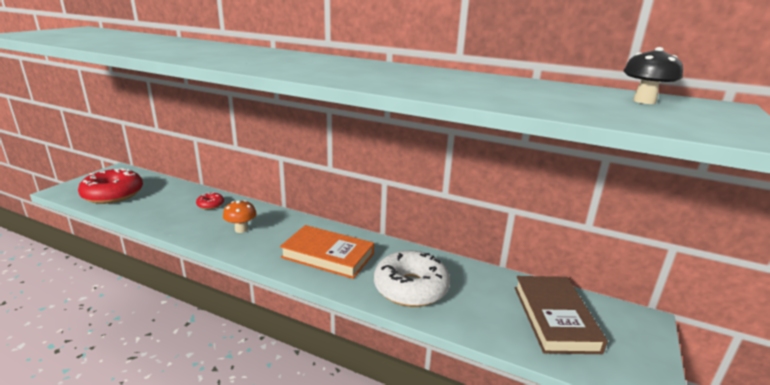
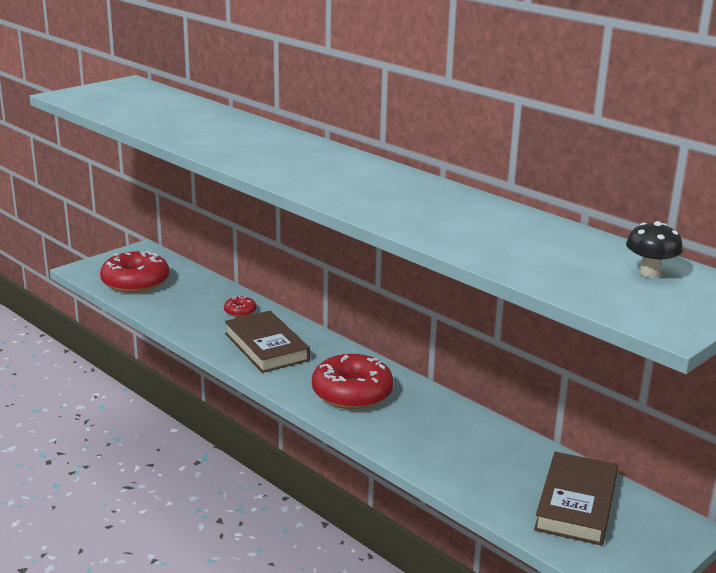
camera: 20 degrees right, 0 degrees up
(241, 229) = (266, 347): orange mushroom -> brown book
(327, 256) = (352, 393): orange book -> red donut
(411, 288) = (429, 443): white donut -> none

